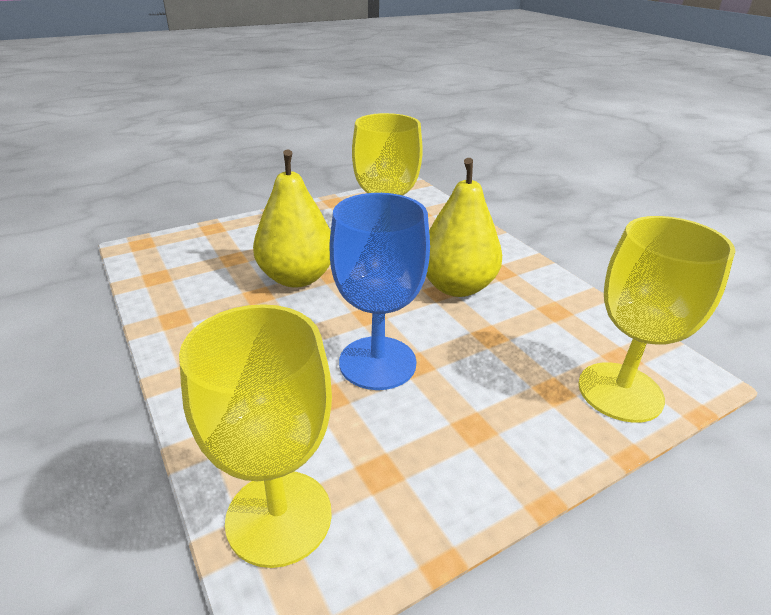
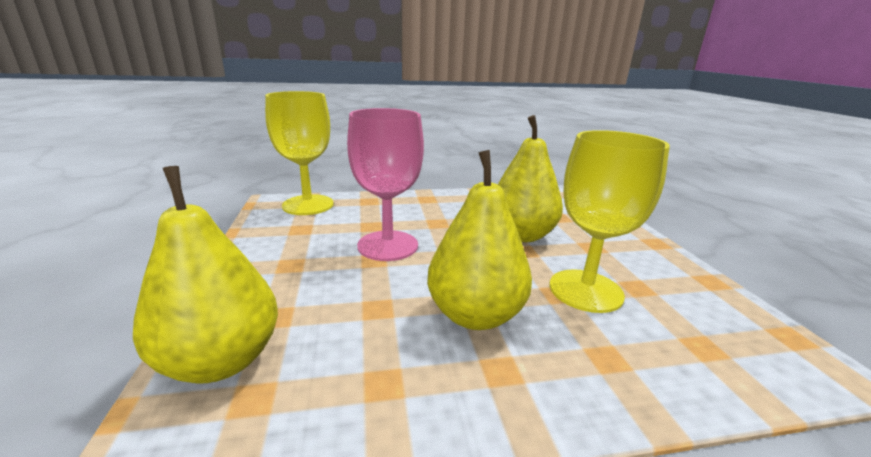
camera: 110 degrees right, 10 degrees down
(377, 363) = (388, 245): blue goblet -> pink goblet
(620, 392) = (221, 360): yellow goblet -> yellow pear

